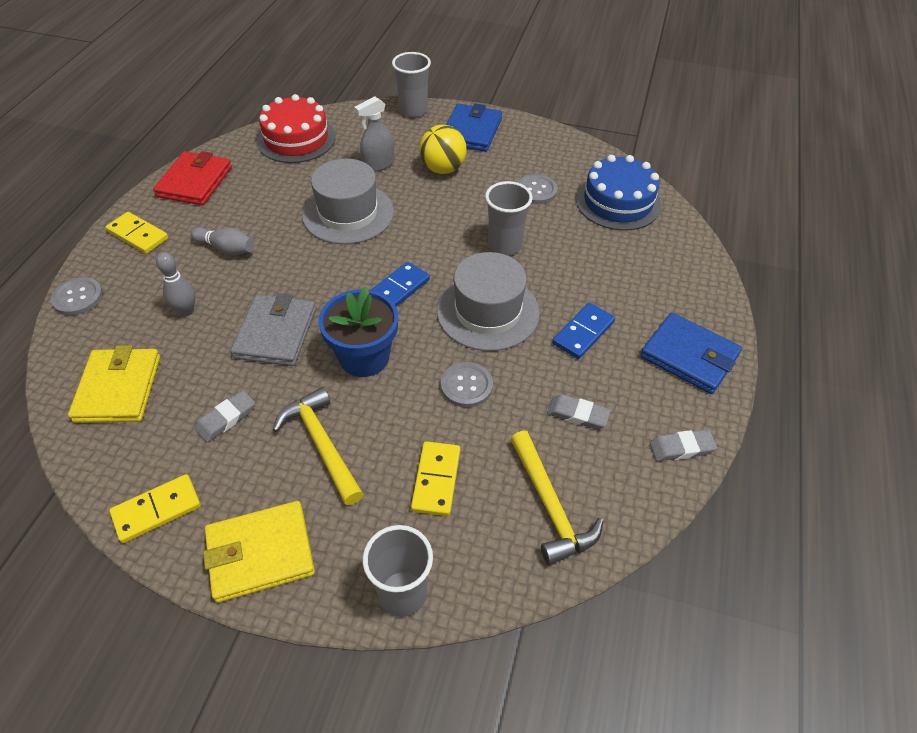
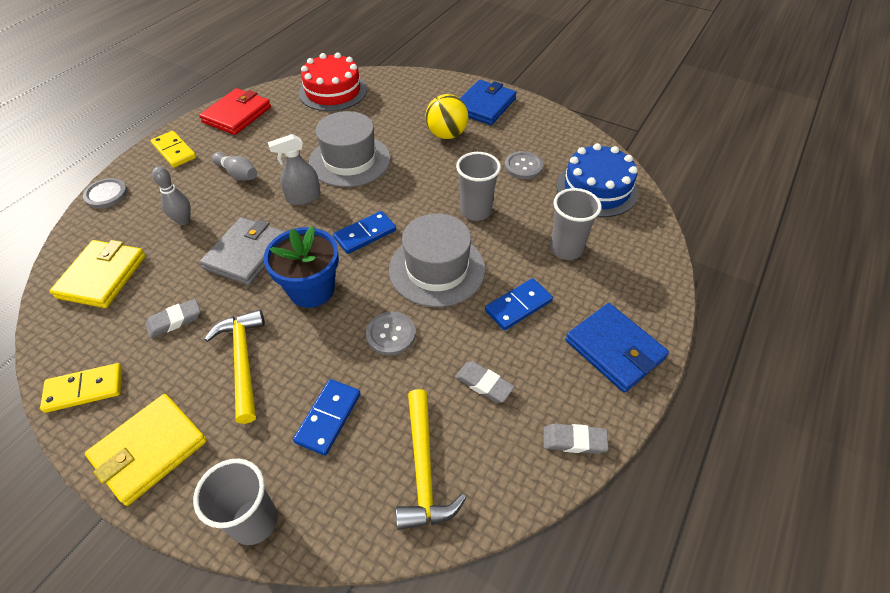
camera: 15 degrees right, 0 degrees up
(260, 553) = (149, 450): yellow wallet -> yellow wallet turned 45 degrees counterclockwise
(378, 164) = (392, 122): grey spray bottle -> grey spray bottle (303, 197)
(413, 110) = (441, 81): grey cup -> grey cup (566, 249)
(436, 480) = (328, 418): yellow domino -> blue domino

